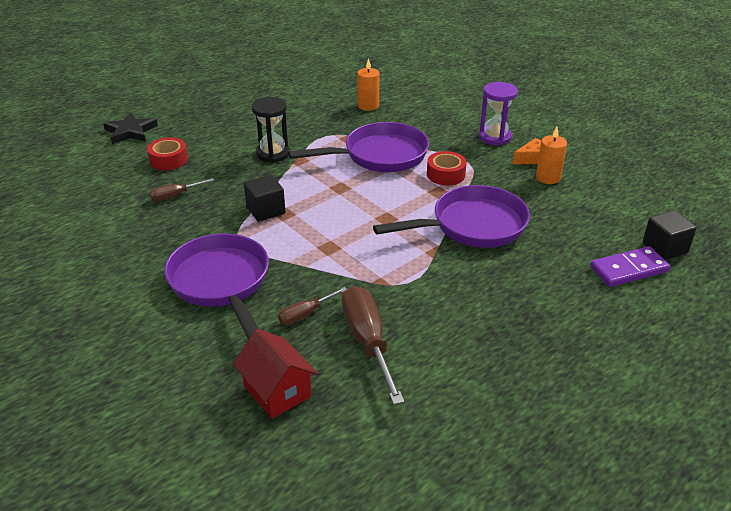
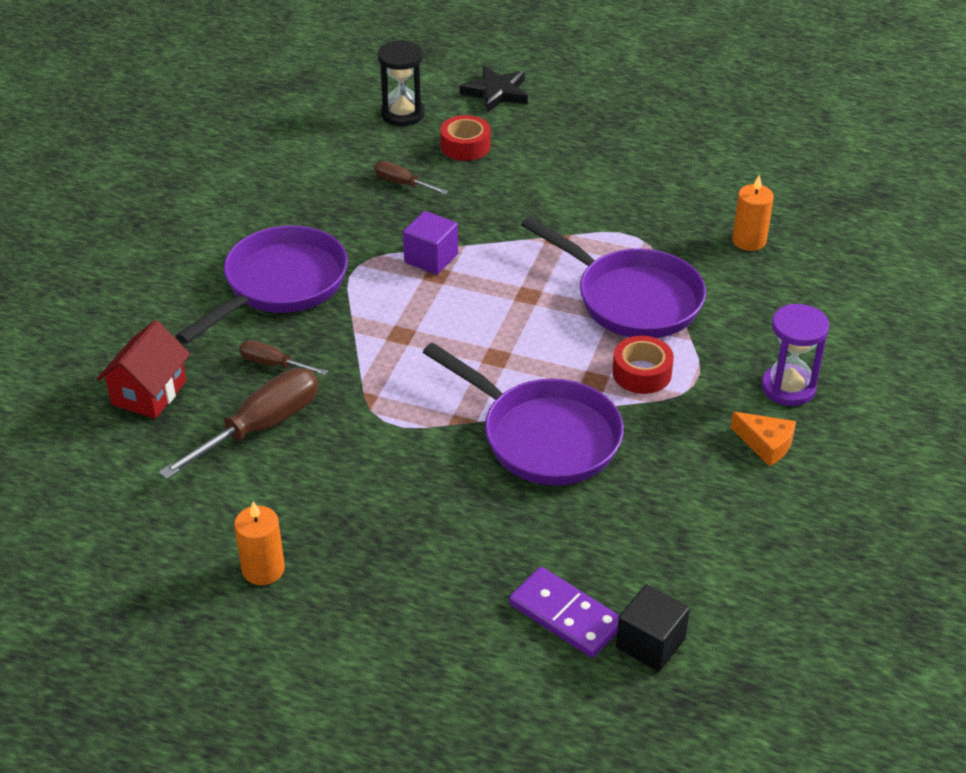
camera: 60 degrees right, 5 degrees up
(265, 210) = (431, 258): black cube -> purple cube
(273, 153) = (551, 213): black hourglass -> black hourglass (402, 114)
(548, 177) = (728, 474): orange candle -> orange candle (263, 569)

